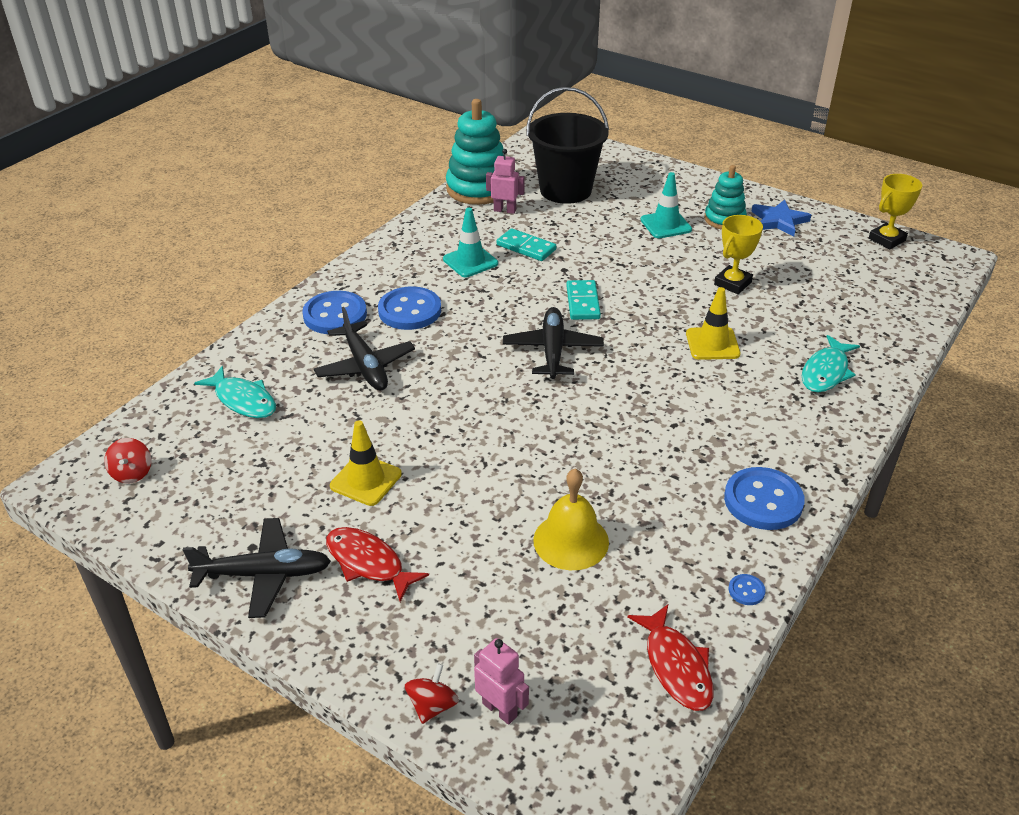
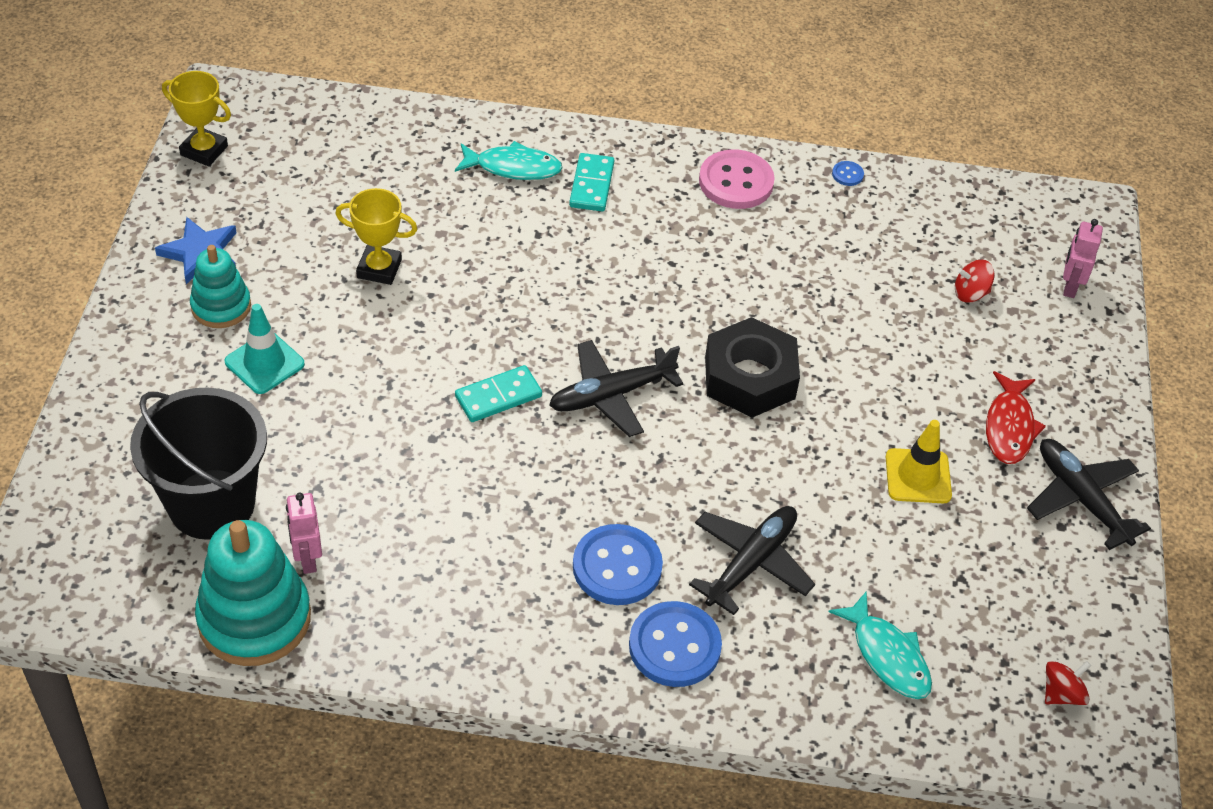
camera: 120 degrees left, 10 degrees up
(243, 400) = (887, 655): turquoise fish -> turquoise fish turned 135 degrees clockwise
(432, 705) = (1099, 326): red spinning top -> red spinning top (970, 293)
(470, 261) = (467, 547): turquoise traffic cone -> none
(525, 424) = (750, 377): none -> black nut
(526, 247) = (399, 497): turquoise domino -> turquoise domino (591, 185)
(571, 541) = (877, 295): yellow bell -> none
(676, 666) = (952, 199): red fish -> none
(712, 344) = (515, 262): yellow traffic cone -> none
(763, 501) = (736, 182): blue button -> pink button

